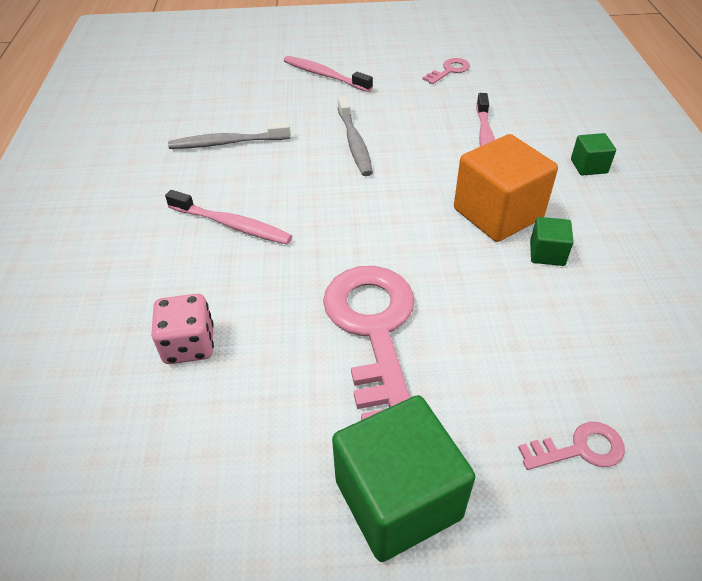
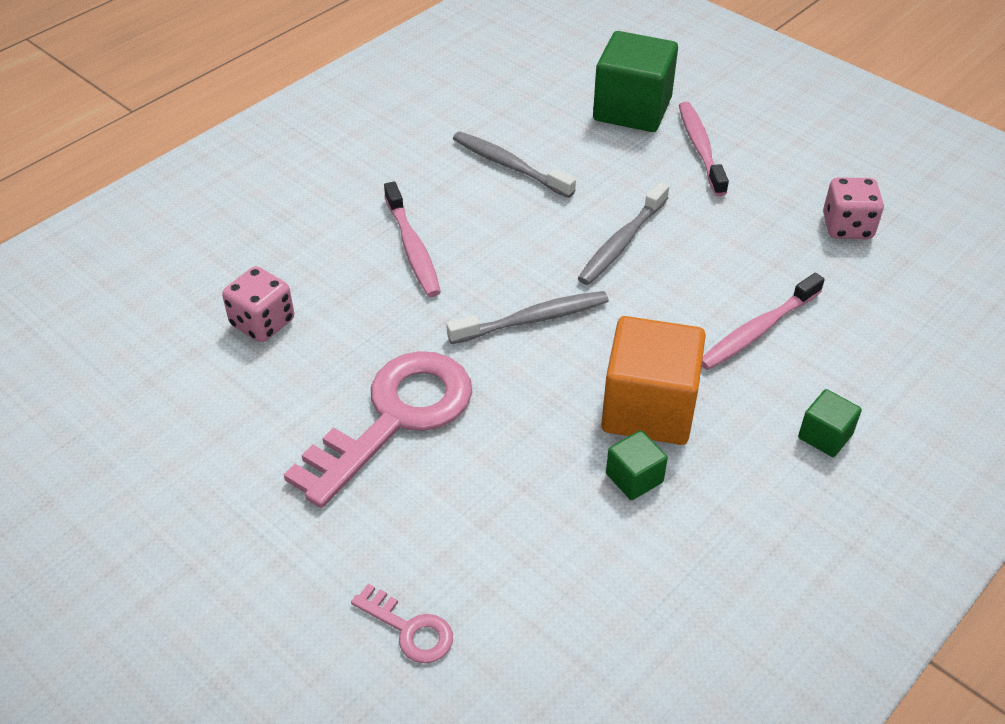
camera: 45 degrees right, 0 degrees up
(367, 213) = (532, 319): none -> grey toothbrush
(398, 499) = (248, 539): green cube -> green cube (632, 109)
(449, 71) = (847, 227): pink key -> pink dice

